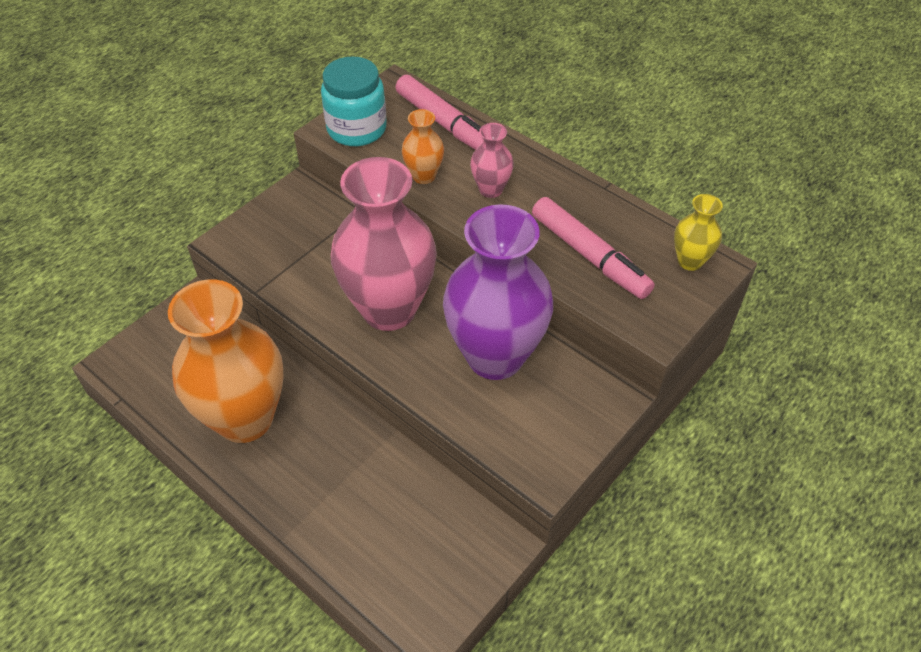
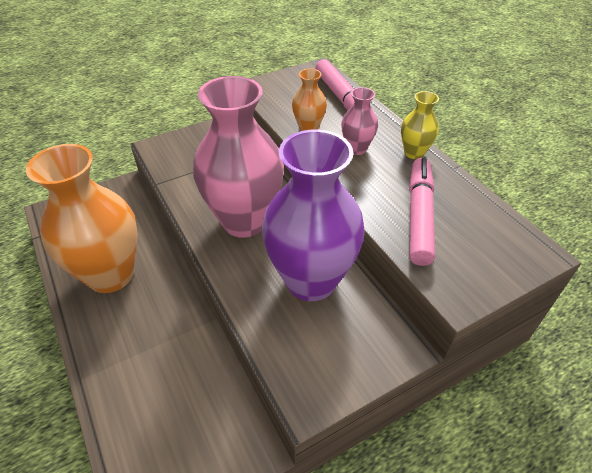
camera: 20 degrees right, 5 degrees down
(356, 129) = (276, 89): turquoise jar -> none
(589, 255) = (419, 216): pink marker -> pink marker turned 150 degrees counterclockwise
(690, 261) = (512, 244): yellow vase -> yellow vase (414, 153)

